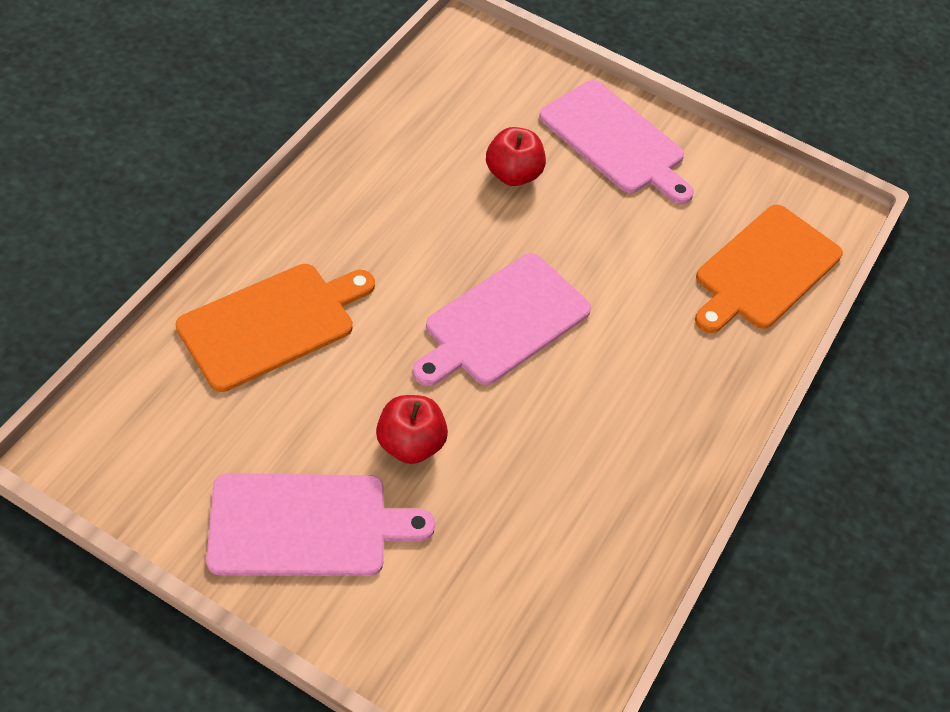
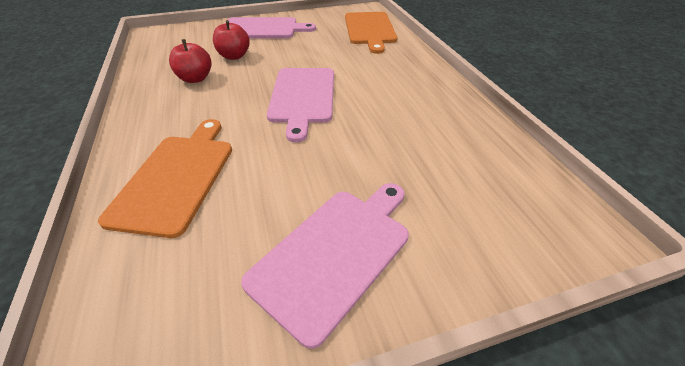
camera: 40 degrees left, 10 degrees down
(410, 444) = (331, 167): red apple -> red apple (195, 78)

